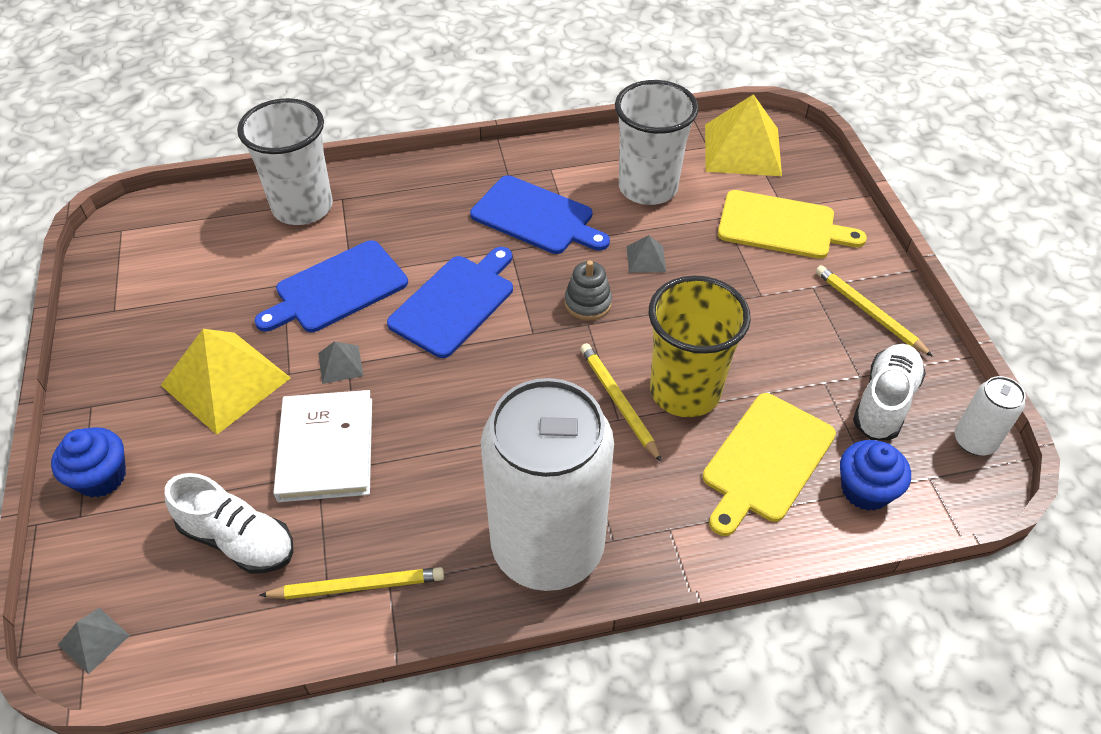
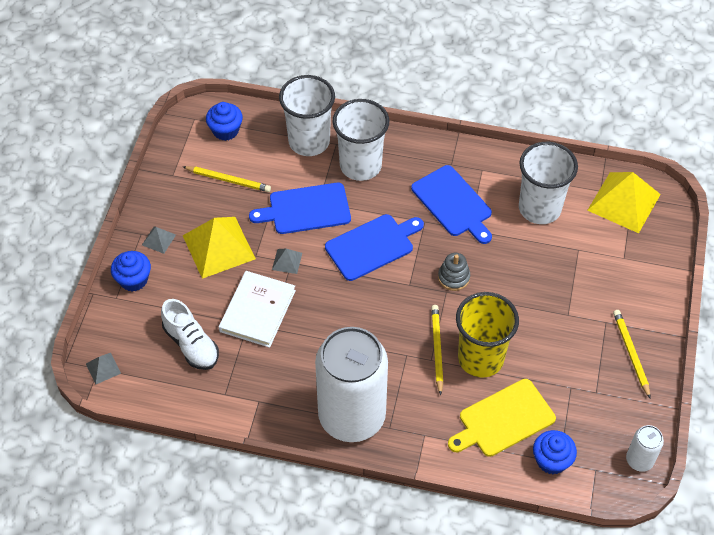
camera: 25 degrees right, 5 degrees up
(174, 230) = (225, 130): none -> blue cupcake
(357, 586) = (242, 395): yellow pencil -> yellow pencil (228, 180)
(388, 213) = (360, 165): none -> white cup
(646, 259) = (508, 261): grey pyramid -> grey pyramid (159, 239)
(781, 226) = (613, 271): yellow cutting board -> none
(884, 402) = (600, 414): white shoe -> none

